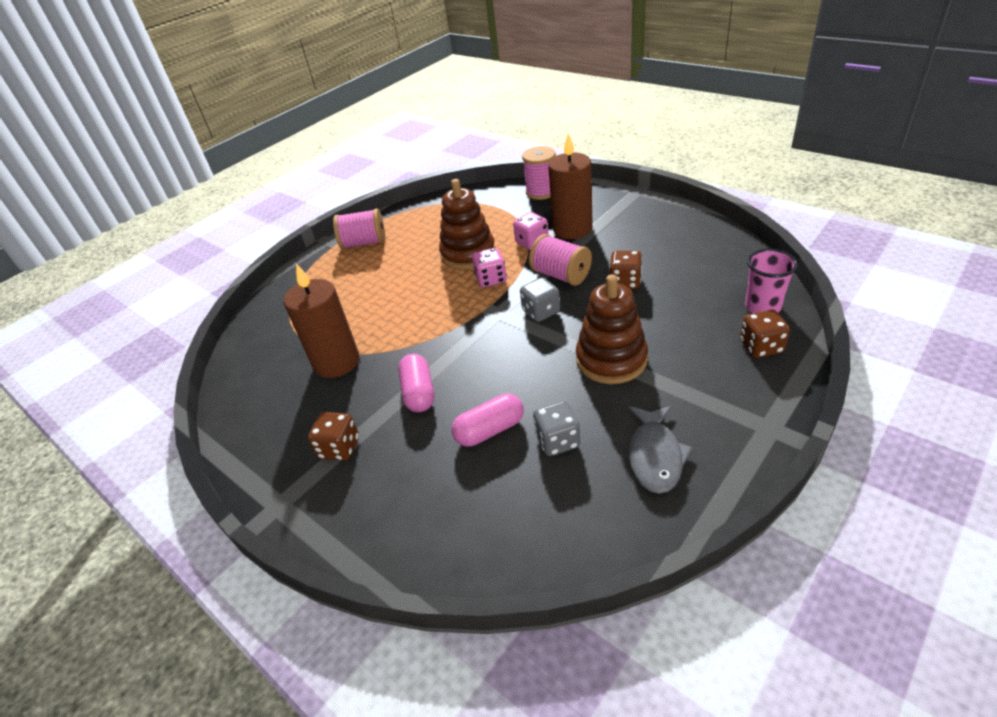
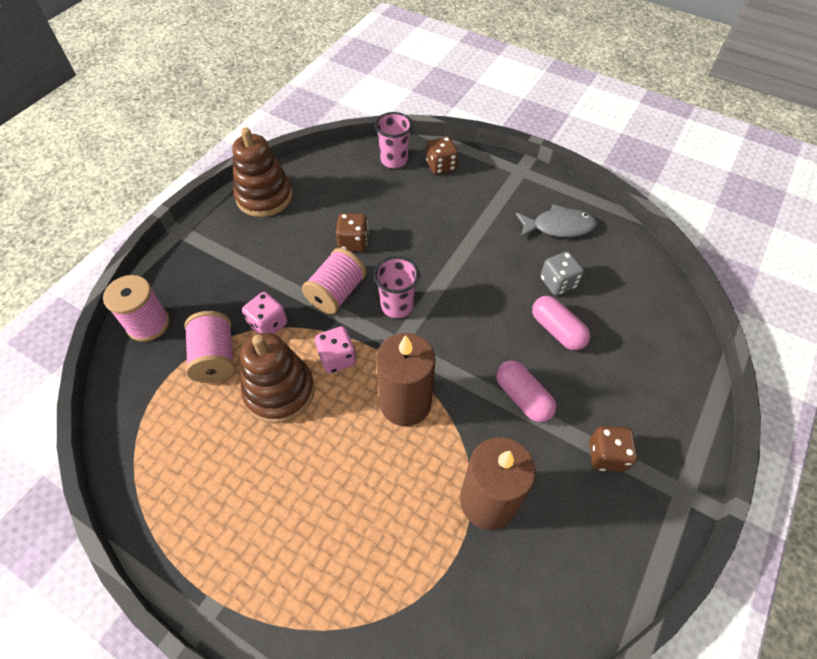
camera: 105 degrees left, 15 degrees up
(364, 243) = (224, 548): pink spool -> pink spool (215, 357)
(419, 392) = (522, 397): pink capsule -> pink capsule turned 75 degrees clockwise
(541, 312) = (397, 306): grey dice -> pink cup
(572, 229) = (247, 287): brown candle -> brown candle (405, 403)
(611, 359) = (462, 251): brown stacking toy -> brown stacking toy (264, 197)

